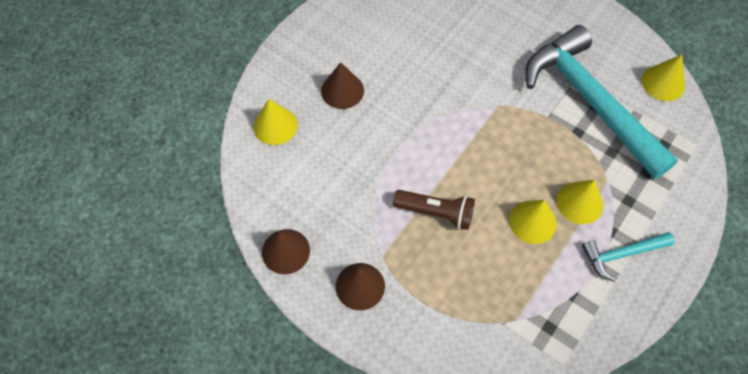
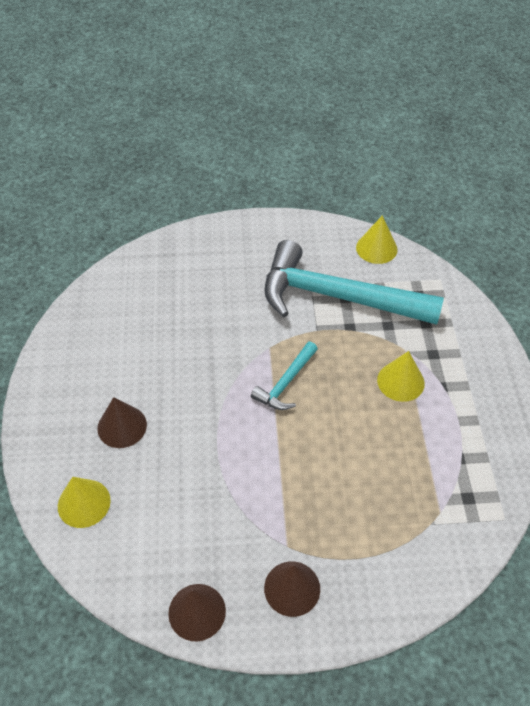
camera: 40 degrees left, 10 degrees down
(436, 212) = (299, 473): brown flashlight -> none
(532, 221) = (380, 423): yellow cone -> none
(621, 254) = (465, 399): turquoise hammer -> turquoise hammer (285, 383)

